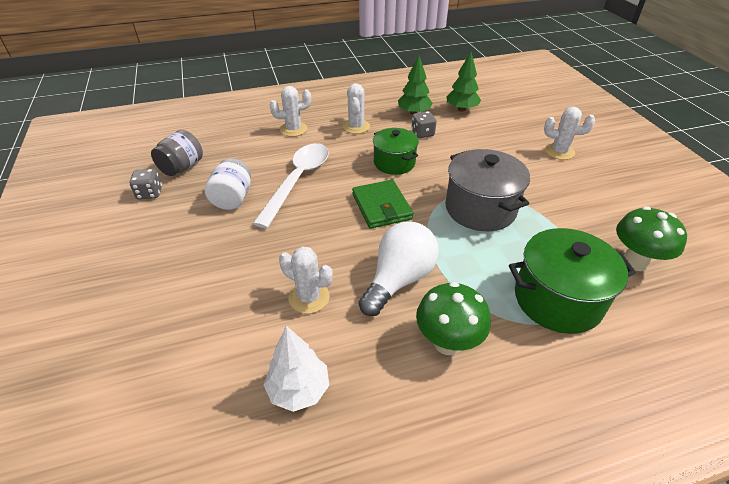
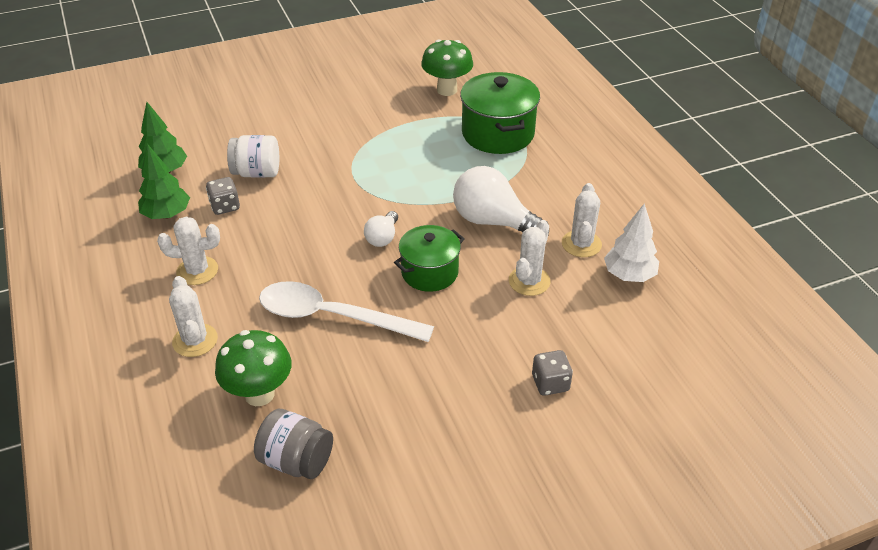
camera: 95 degrees left, 0 degrees up
(150, 193) = (366, 481): grey dice -> grey dice (550, 383)
(232, 198) = (374, 377): white jar -> white jar (257, 173)
(381, 207) = (382, 238): green wallet -> white light bulb
(394, 163) = (293, 230): green pot -> green pot (429, 272)
(447, 343) = (558, 193): green mushroom -> green mushroom (259, 394)
(480, 208) = (381, 167): grey pot -> none
(559, 151) = (276, 106): white cactus -> white cactus (581, 244)

